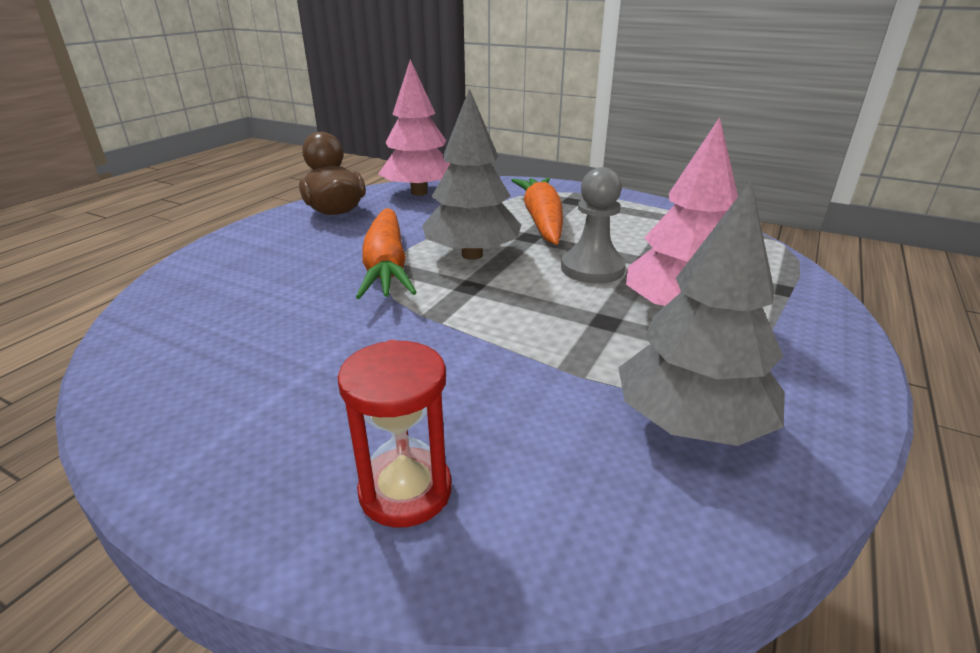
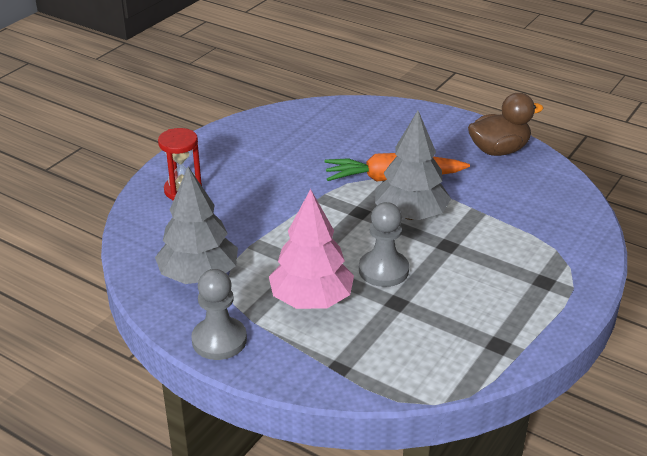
camera: 95 degrees right, 5 degrees up
(419, 192) = (552, 190): pink tree -> none
(541, 220) = (485, 255): orange carrot -> none
(827, 381) = (219, 340): none -> grey pawn

